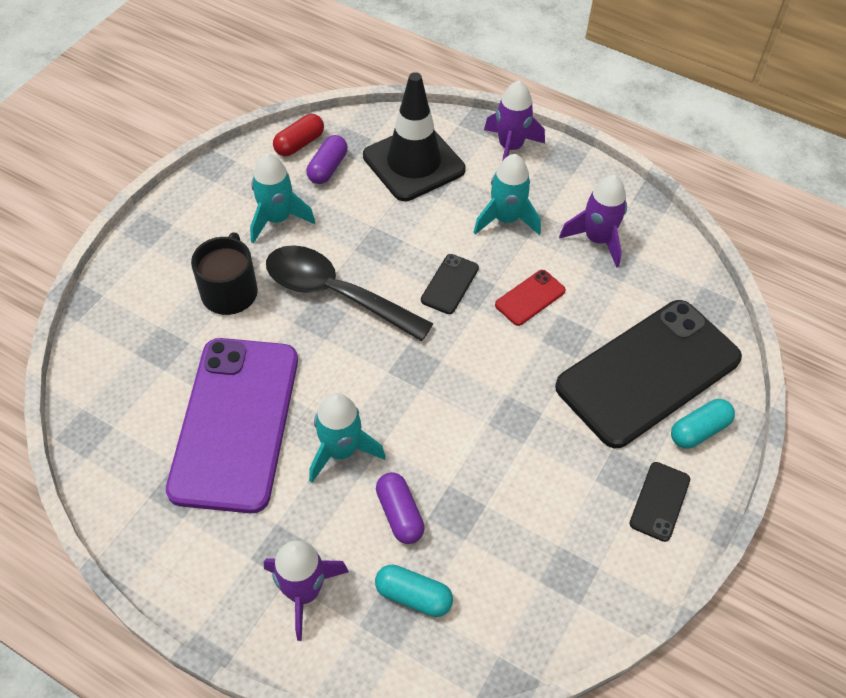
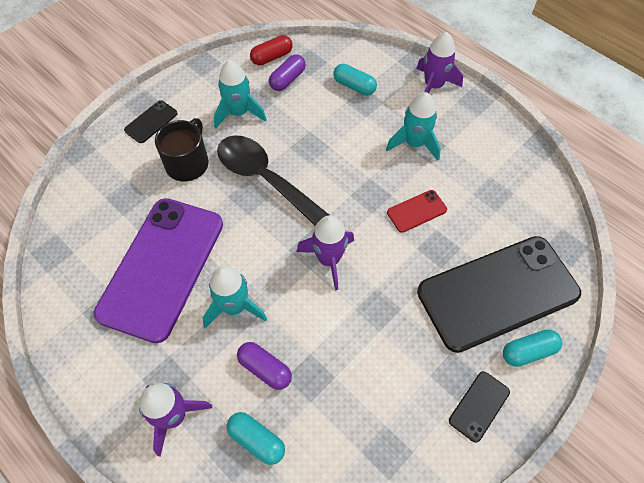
camera: 15 degrees right, 5 degrees up
(399, 514) = (265, 369): purple capsule -> purple capsule turned 45 degrees counterclockwise
(413, 163) = (354, 86): black traffic cone -> turquoise capsule
(450, 284) = (356, 188): black phone -> black phone (151, 122)
(597, 239) = (484, 173): purple rocket -> purple rocket (329, 259)

